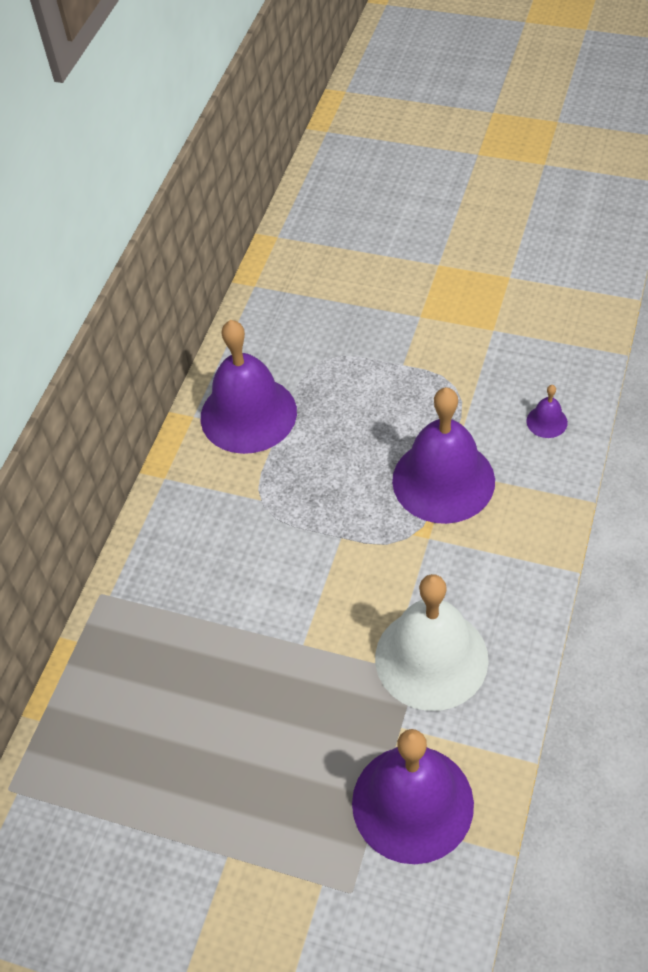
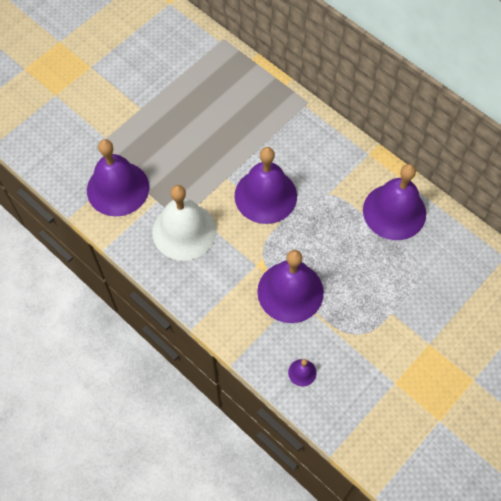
camera: 110 degrees right, 10 degrees up
(306, 576) = (265, 195): none -> purple bell

